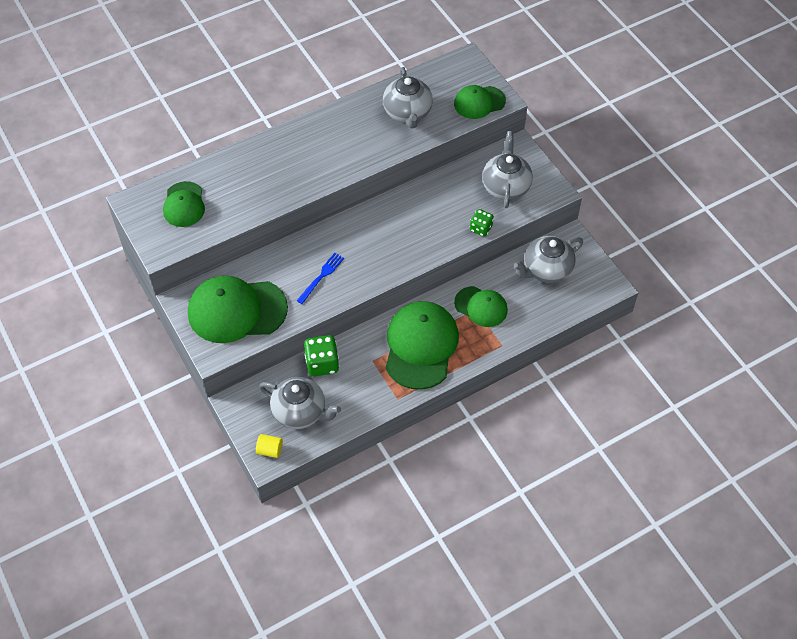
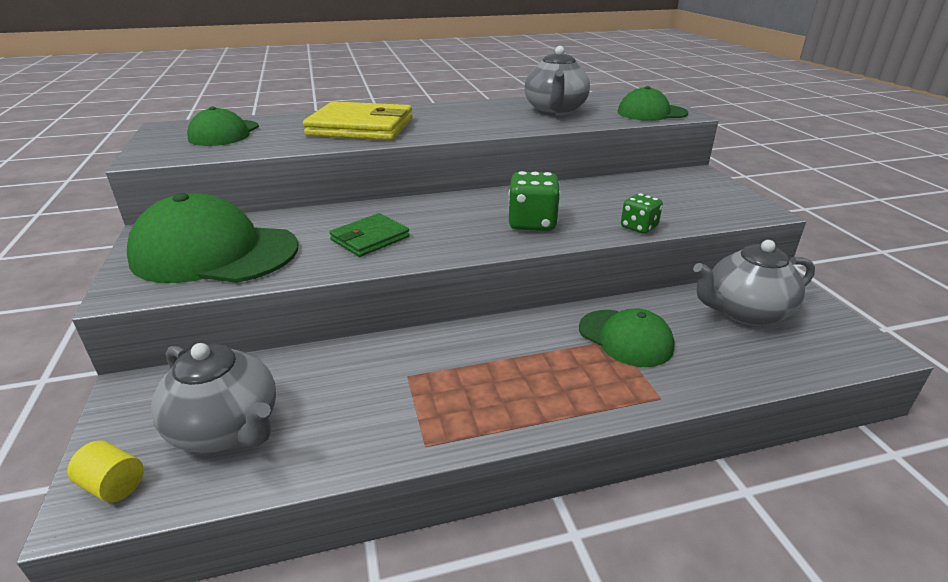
camera: 15 degrees right, 25 degrees down
(276, 174) = (361, 127): none -> yellow wallet
(321, 276) = (370, 238): blue fork -> green wallet
(322, 364) = (319, 364): green dice -> green dice (532, 223)
(420, 346) = (502, 372): green cap -> none
(506, 186) = (681, 199): grey teapot -> none

